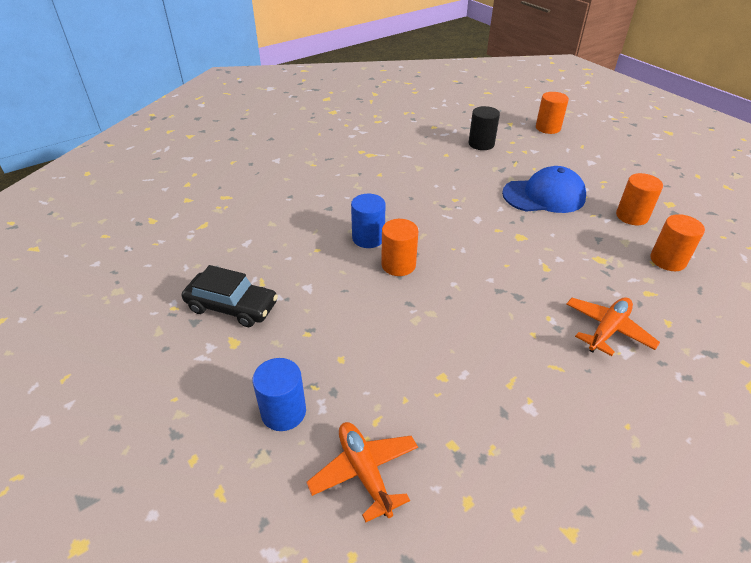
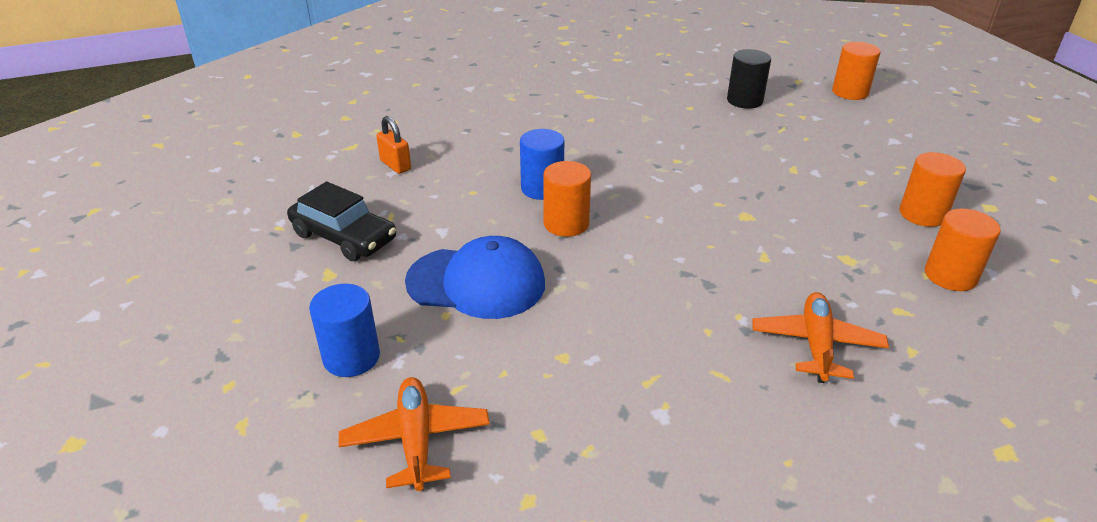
camera: 15 degrees right, 5 degrees down
(247, 236) = (395, 165): none -> orange padlock
(544, 195) = (804, 172): blue cap -> blue cap (476, 282)
(607, 330) = (816, 344): orange plane -> orange plane turned 45 degrees counterclockwise

